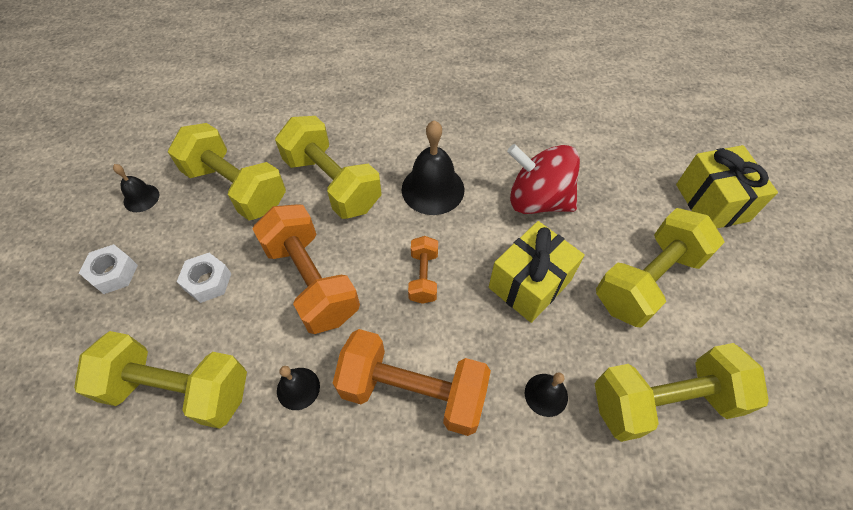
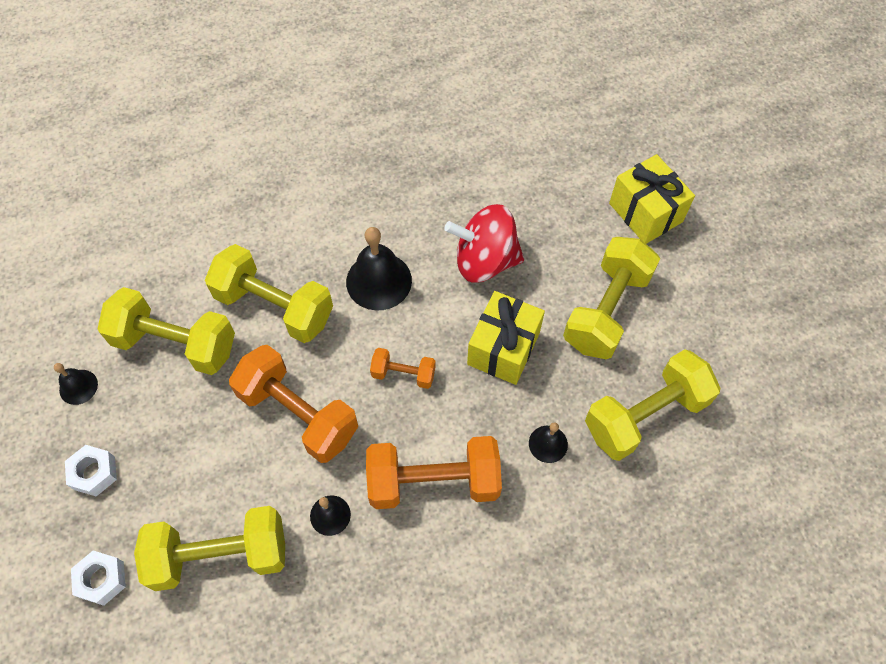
camera: 20 degrees left, 5 degrees up
(208, 281) = (196, 448): white nut -> white nut (102, 579)
(423, 277) = (403, 374): orange dumbbell -> orange dumbbell turned 60 degrees counterclockwise

